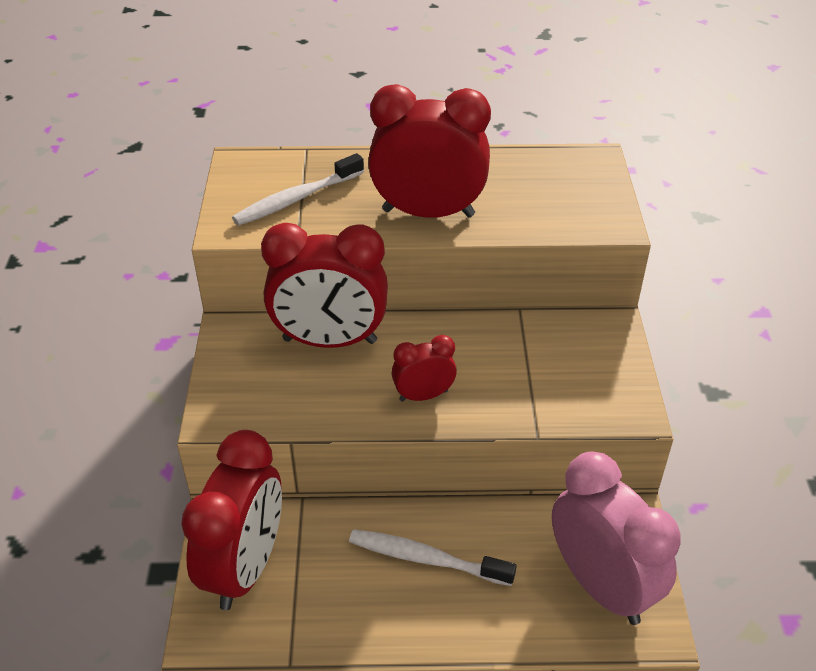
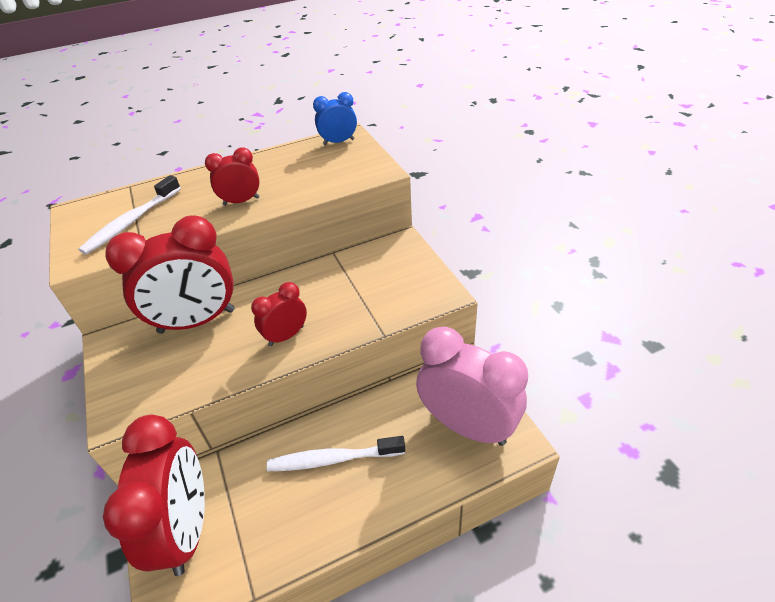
camera: 20 degrees left, 0 degrees up
(428, 213) = (241, 201): red clock -> red clock, size x0.51
(579, 165) = (338, 142): none -> blue clock

